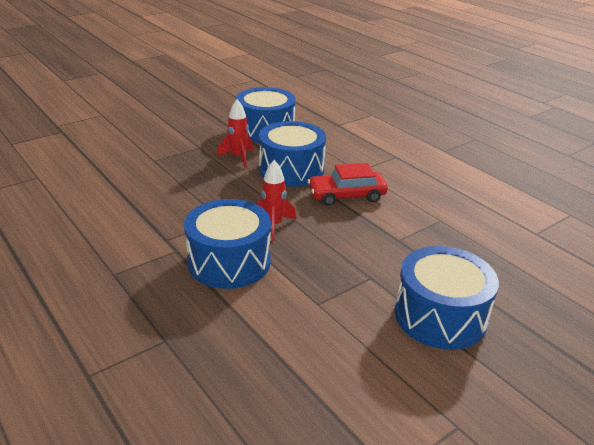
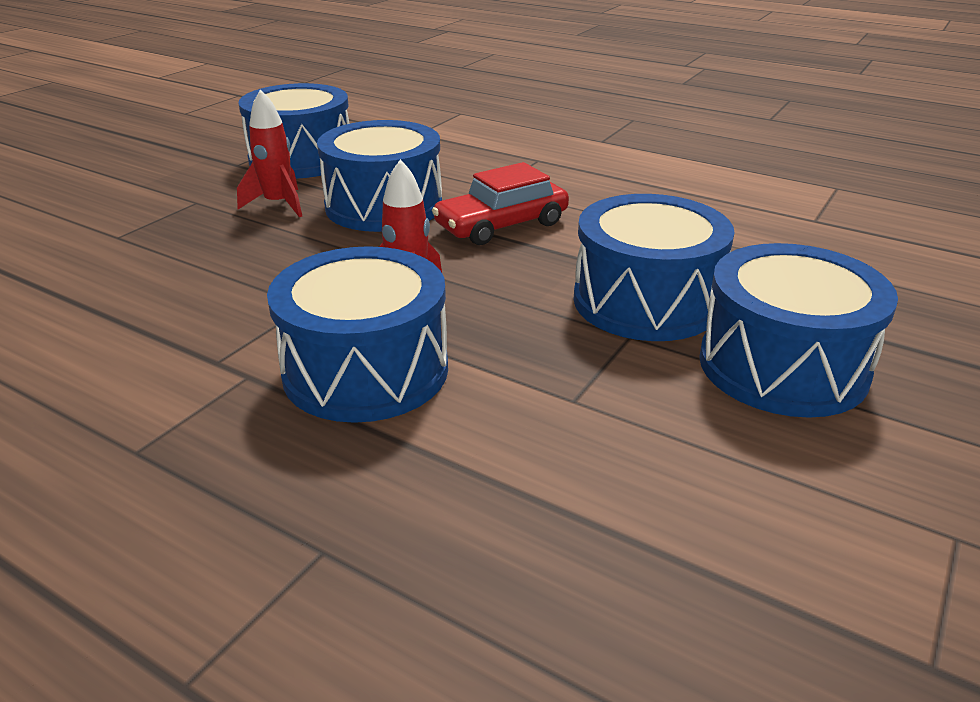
camera: 20 degrees left, 0 degrees up
(393, 260) = (645, 301): none -> blue drum

